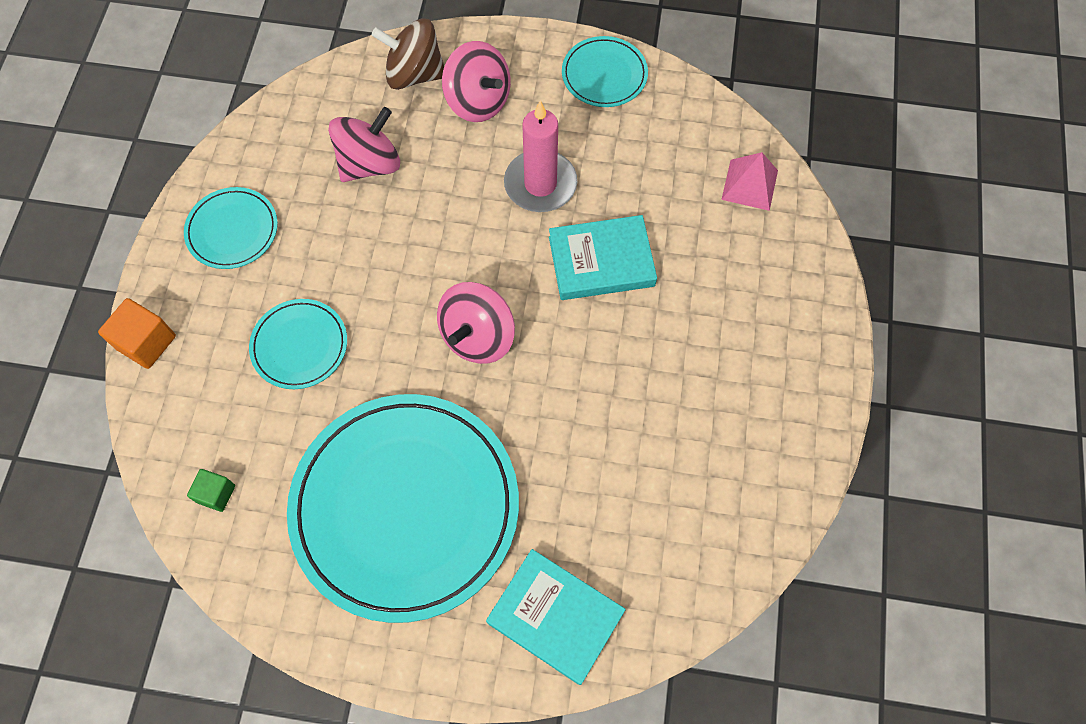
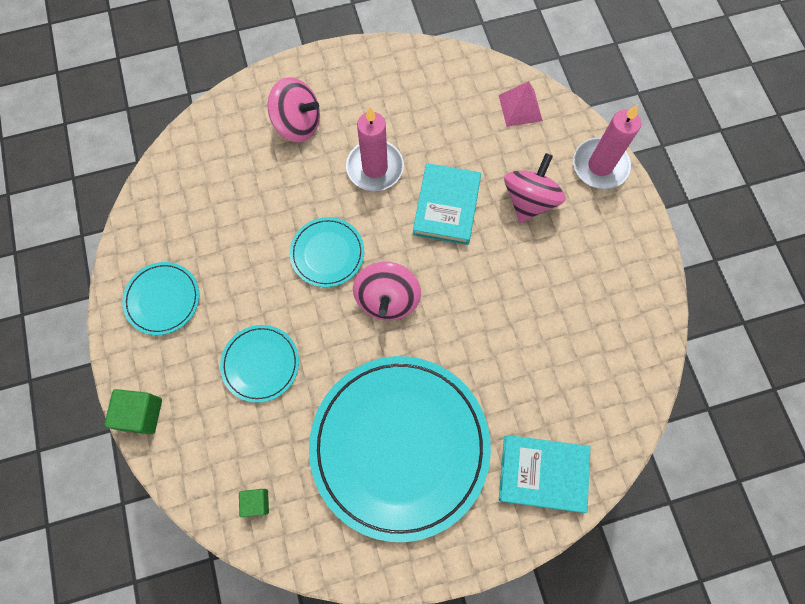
camera: 25 degrees left, 5 degrees up
(146, 342) = (141, 414): orange cube -> green cube
(370, 164) = (241, 204): pink spinning top -> pink spinning top (529, 200)
(414, 74) = (239, 122): brown spinning top -> none
(601, 262) = (446, 206): turquoise book -> turquoise book turned 45 degrees counterclockwise
(604, 75) = (379, 67): turquoise plate -> turquoise plate (327, 253)
(814, 291) = (600, 166): none -> pink candle

